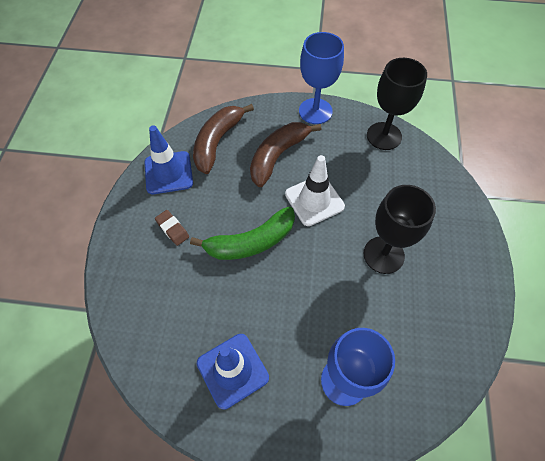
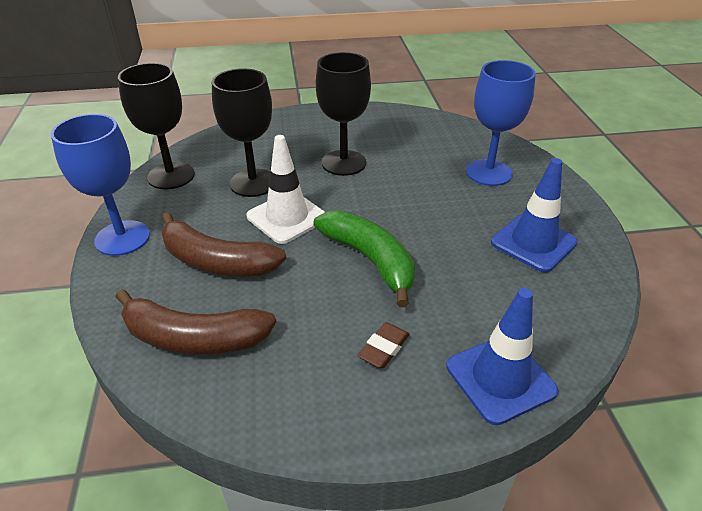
camera: 105 degrees left, 20 degrees down
(168, 173) = (274, 389): blue traffic cone -> blue traffic cone (500, 378)
(364, 185) = (253, 183): none -> black goblet

